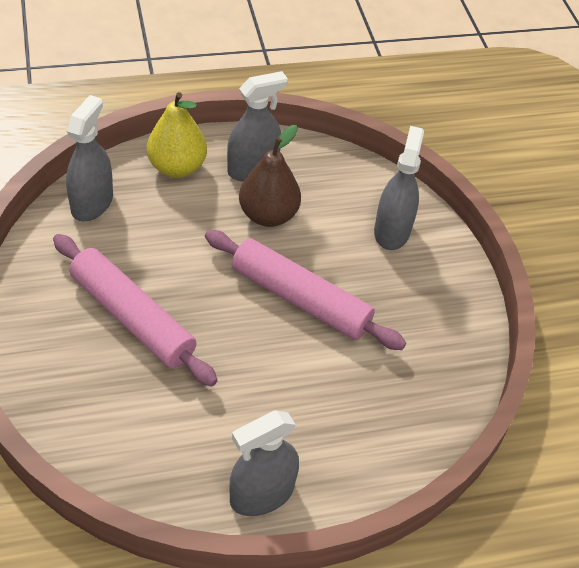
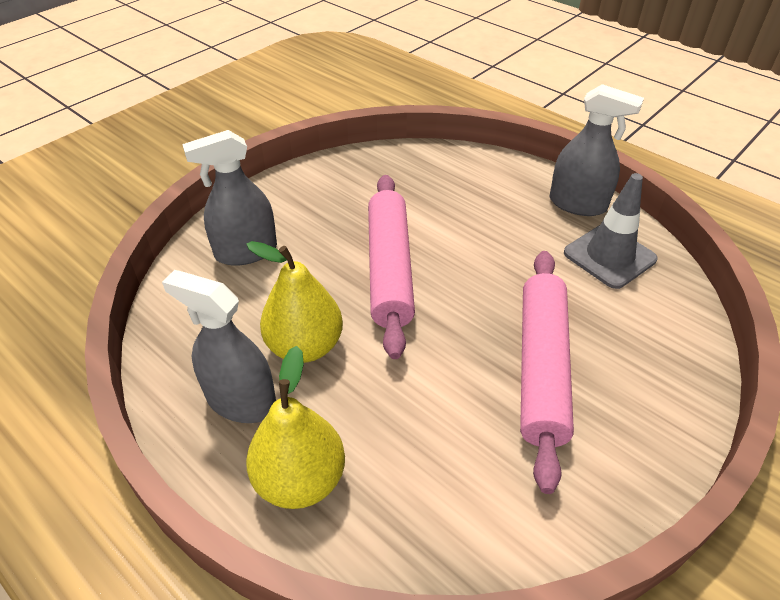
camera: 120 degrees left, 5 degrees down
(92, 203) = (444, 527): grey spray bottle -> none
(180, 455) = (609, 256): none -> grey traffic cone
(268, 215) = (305, 346): brown pear -> yellow pear

